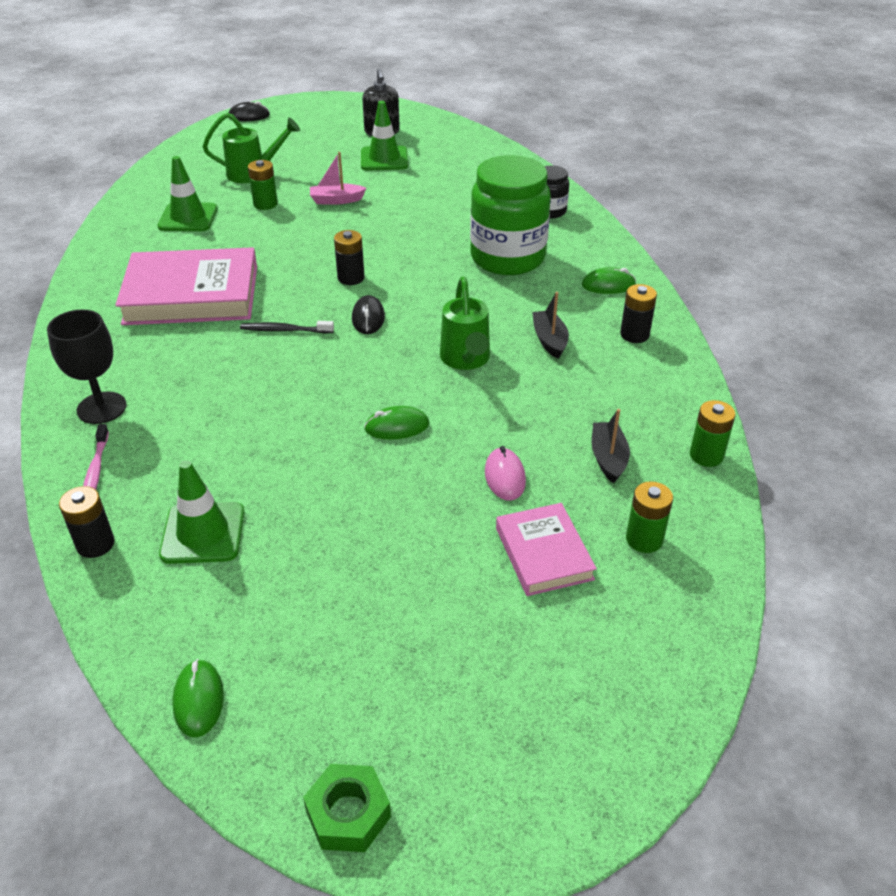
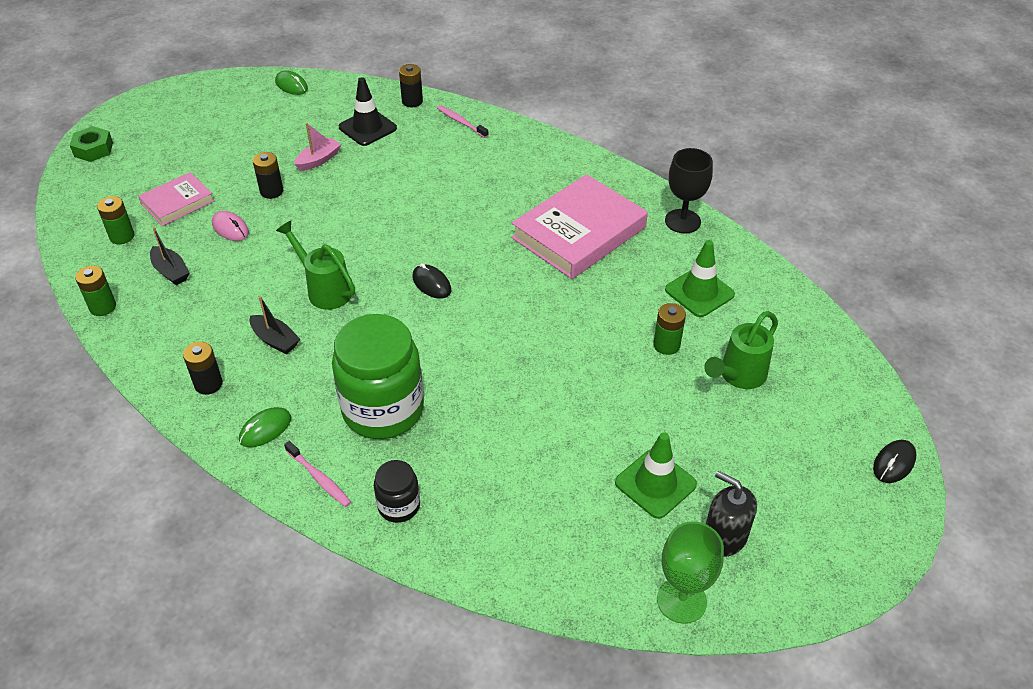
camera: 140 degrees right, 5 degrees up
(101, 408) = (510, 146): black goblet -> black goblet (682, 221)
(203, 533) = (367, 128): green traffic cone -> black traffic cone
(284, 330) = (477, 243): black toothbrush -> none
(336, 200) = (615, 389): pink boat -> pink boat (318, 160)
(348, 814) = (195, 88): green nut -> green nut (93, 149)
(351, 278) = (488, 311): black battery -> black battery (271, 191)
(397, 427) = (325, 222): green mouse -> none
(439, 125) = (681, 600): none -> green goblet
(543, 553) = (177, 202): pink book -> pink book turned 75 degrees counterclockwise
(590, 244) = (319, 478): none -> pink toothbrush

